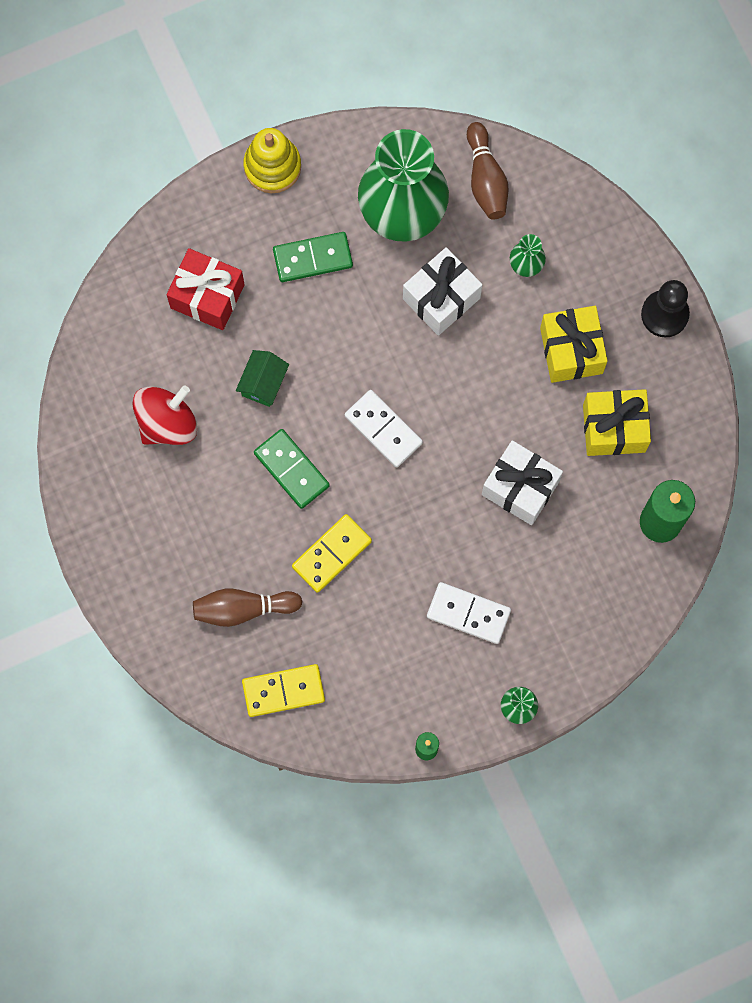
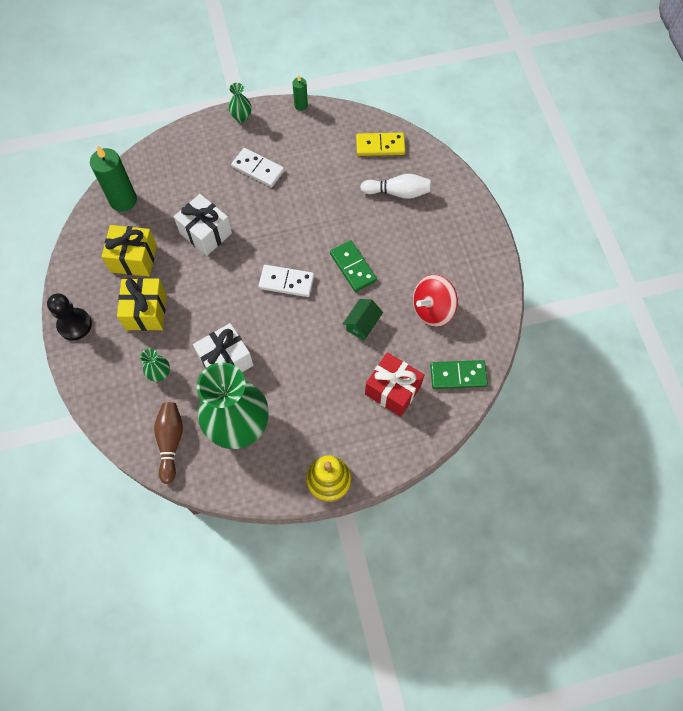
camera: 170 degrees left, 10 degrees down
(243, 609) = (398, 192): brown bowling pin -> white bowling pin
(313, 258) = (311, 404): green domino -> green domino (458, 375)
(332, 554) = (336, 214): yellow domino -> none
(383, 429) = (286, 282): white domino -> white domino turned 45 degrees counterclockwise

